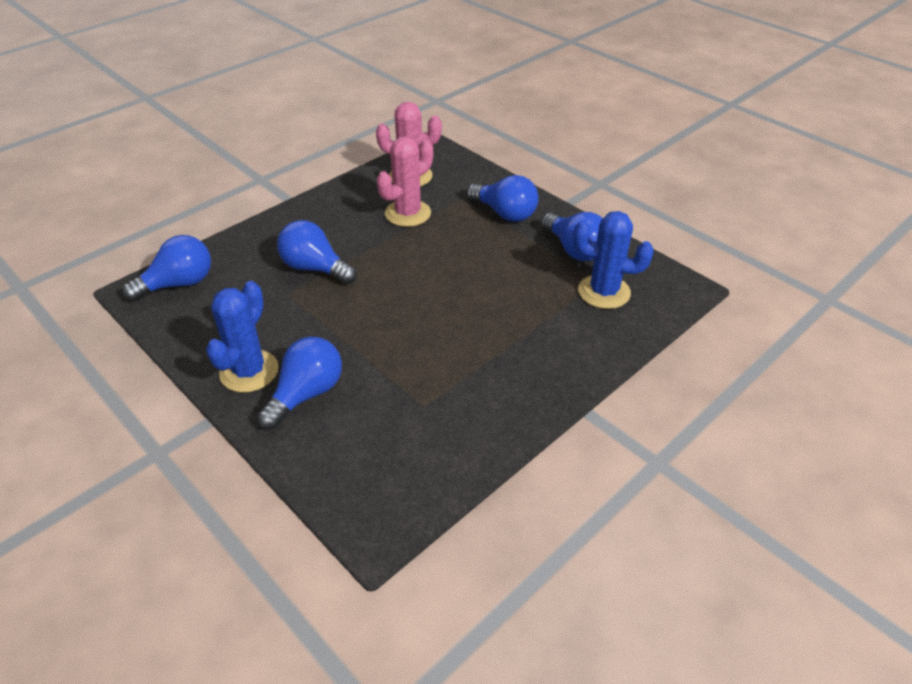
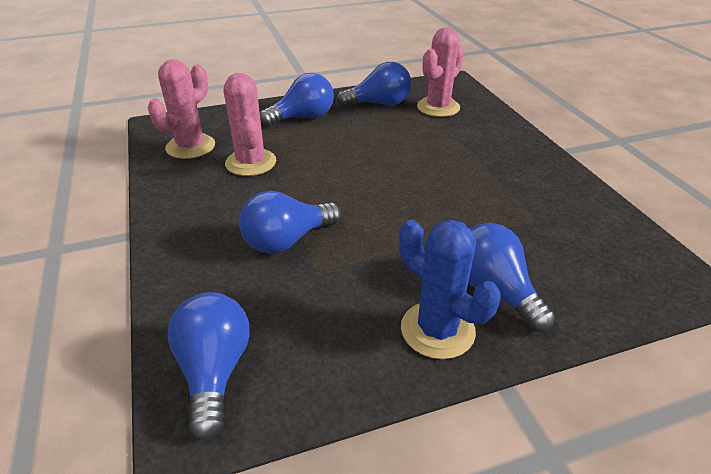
camera: 65 degrees left, 5 degrees down
(604, 292) = (438, 107): blue cactus -> pink cactus

